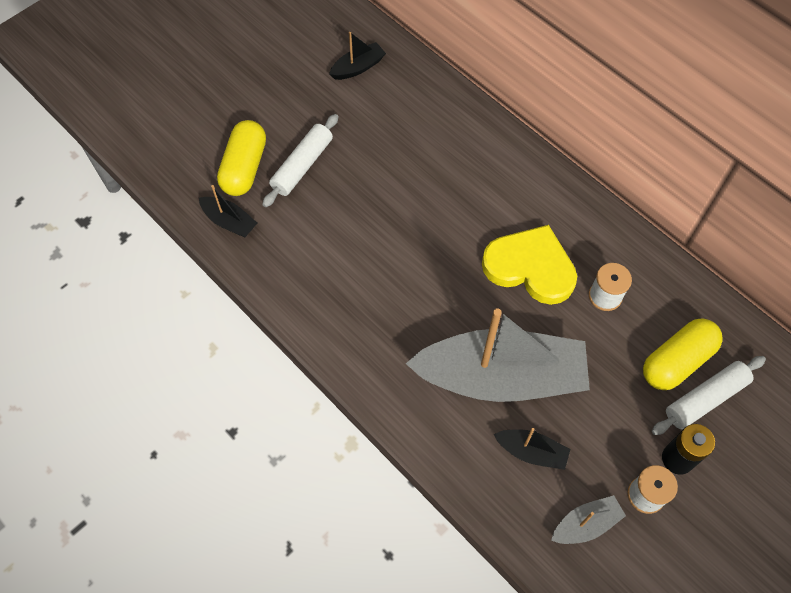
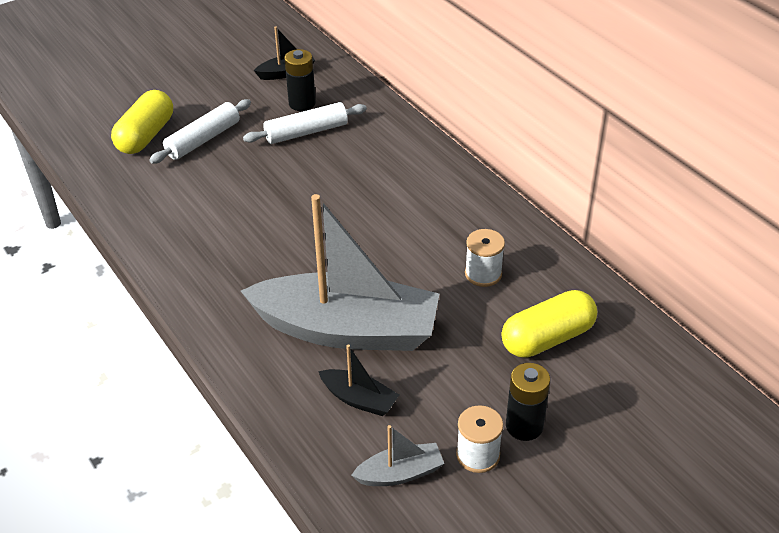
camera: 10 degrees right, 20 degrees down
(229, 222) = (113, 175): black boat -> none
(384, 107) = (302, 103): none -> black battery
(530, 267) = (409, 241): yellow heart -> none
(705, 399) = (571, 375): white rolling pin -> white rolling pin (306, 132)

